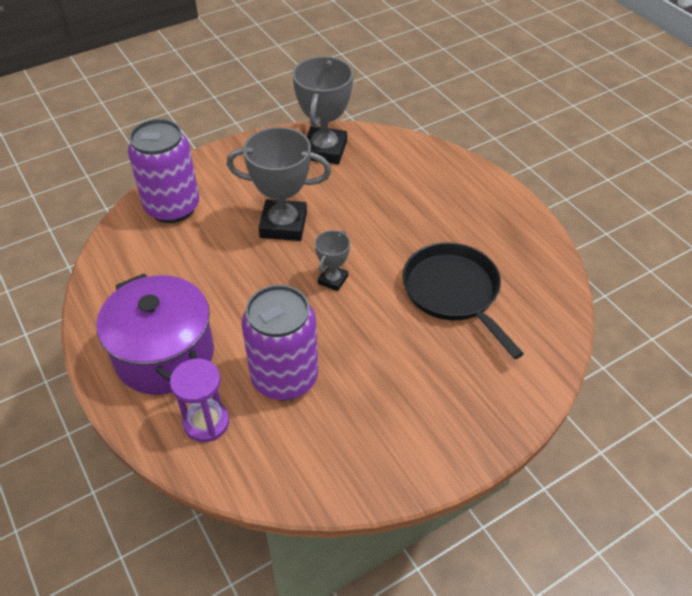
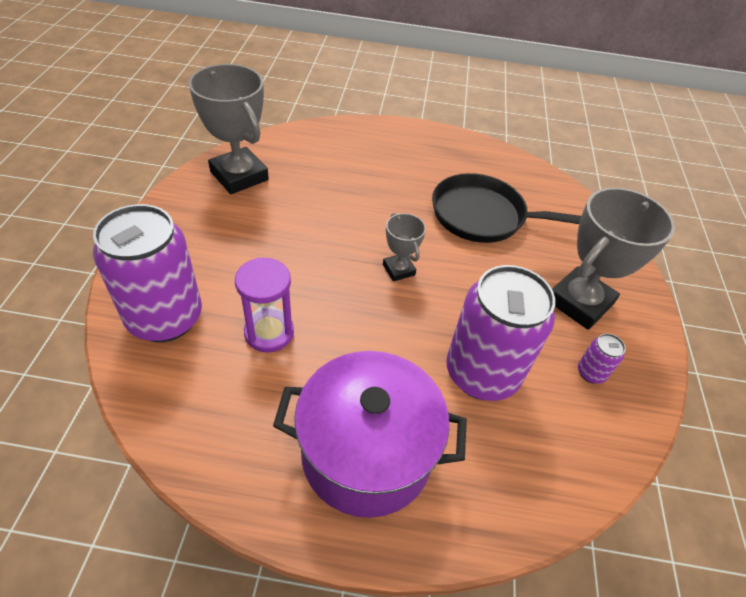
camera: 55 degrees left, 0 degrees up
(206, 422) = (487, 470): purple hourglass -> purple hourglass (269, 333)
(283, 225) = (296, 257): grey trophy -> grey trophy (579, 302)
(353, 443) = (591, 373): none -> purple can

